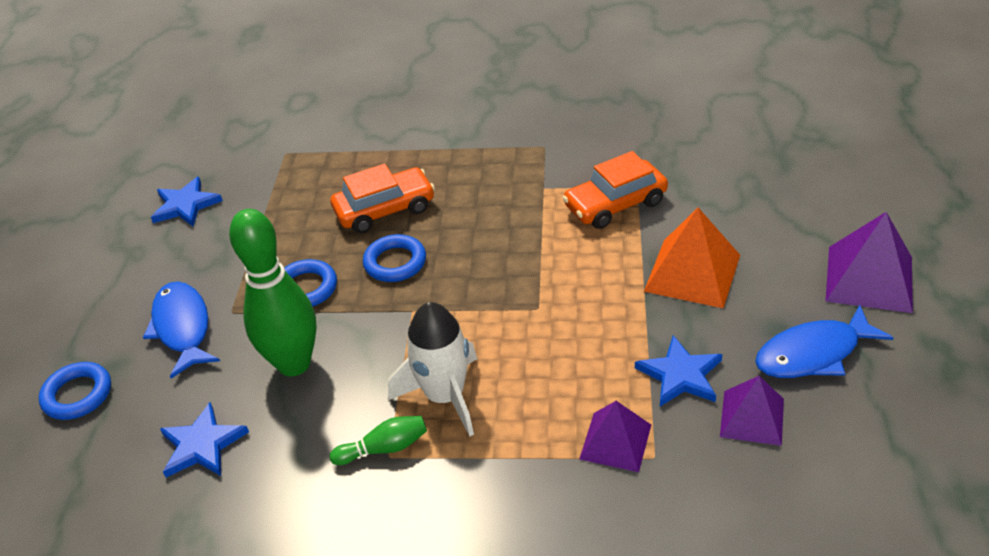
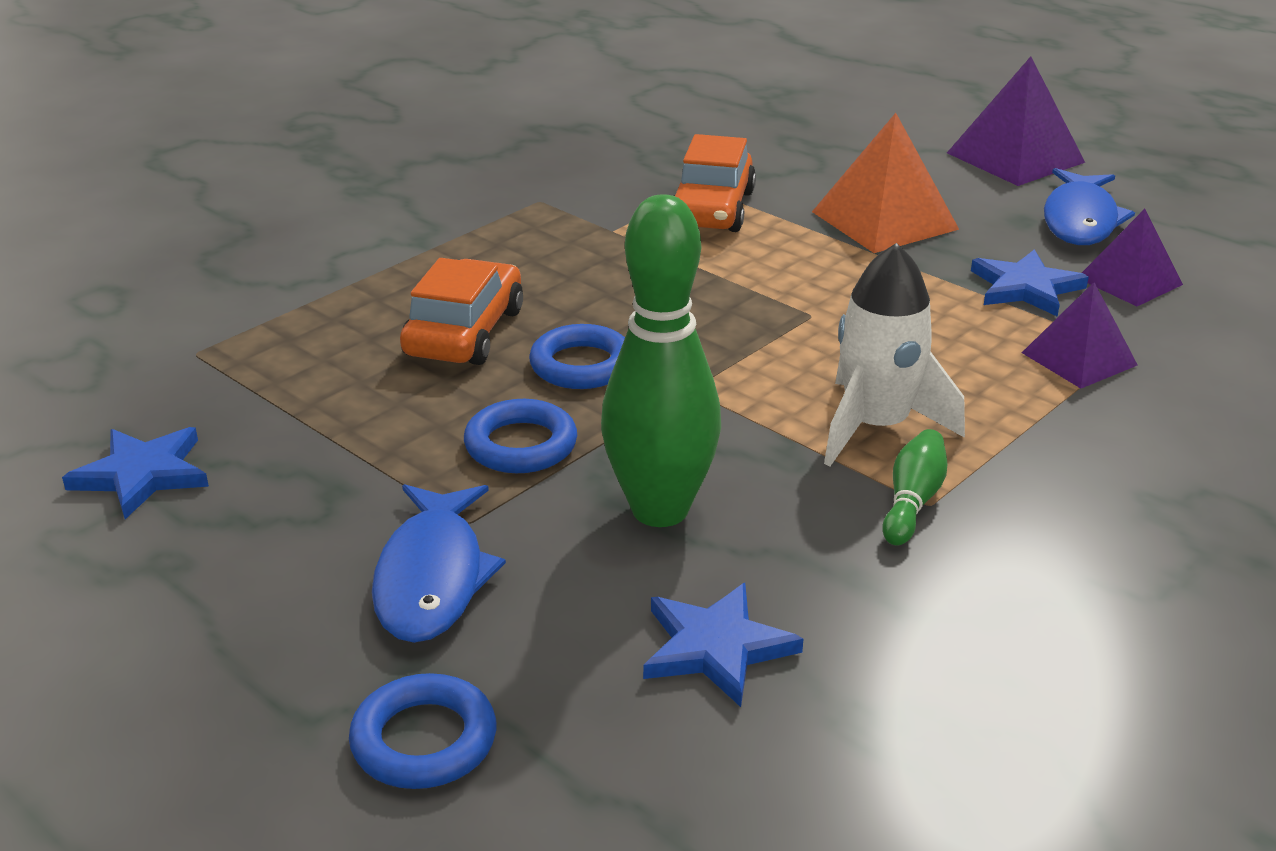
camera: 55 degrees left, 10 degrees down
(183, 328) = (432, 577): blue fish -> blue fish turned 105 degrees counterclockwise

